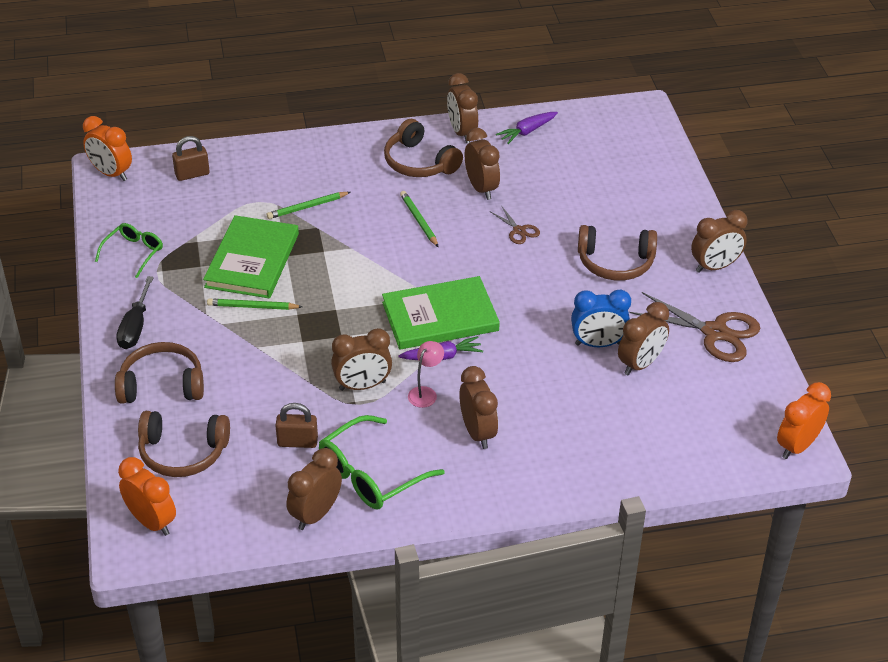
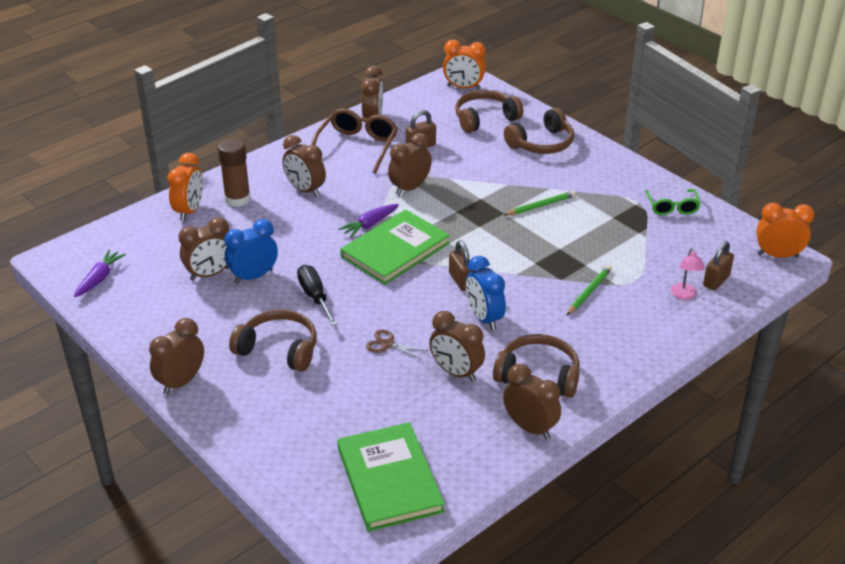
camera: 150 degrees right, 5 degrees down
(135, 327) = (603, 166): black screwdriver -> black screwdriver (315, 297)
(252, 260) = (580, 235): green book -> green book (389, 479)
(370, 475) = (357, 146): green glasses -> brown glasses
(406, 261) = (461, 281): none -> brown padlock
(419, 220) = (484, 318): green pencil -> blue clock
(425, 393) = (361, 199): pink lamp -> pink lamp (684, 295)
(527, 132) = (464, 459): purple carrot -> purple carrot (99, 278)
(561, 453) = (237, 199): none -> brown glue stick
(615, 262) = (278, 349): brown headphones -> brown headphones turned 45 degrees clockwise
(640, 364) = (210, 274): brown clock -> brown clock turned 135 degrees counterclockwise
(715, 332) = (157, 321): brown scissors -> none
(797, 446) = (58, 262): orange clock -> orange clock (189, 211)

